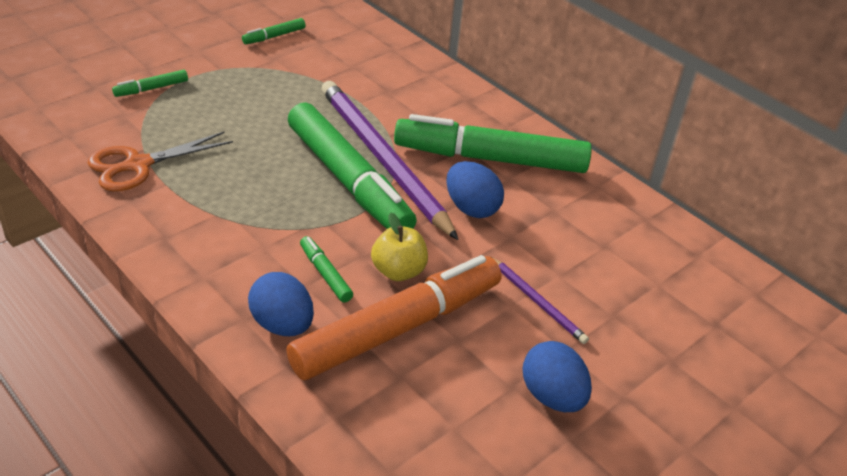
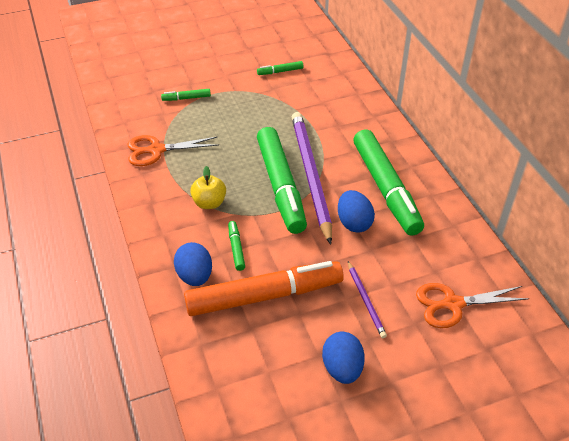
camera: 25 degrees right, 5 degrees up
(398, 271) = (283, 257): yellow apple -> yellow apple (209, 203)
(490, 158) = (385, 188): green marker -> green marker turned 135 degrees counterclockwise
(647, 281) = (453, 304): none -> orange scissors

